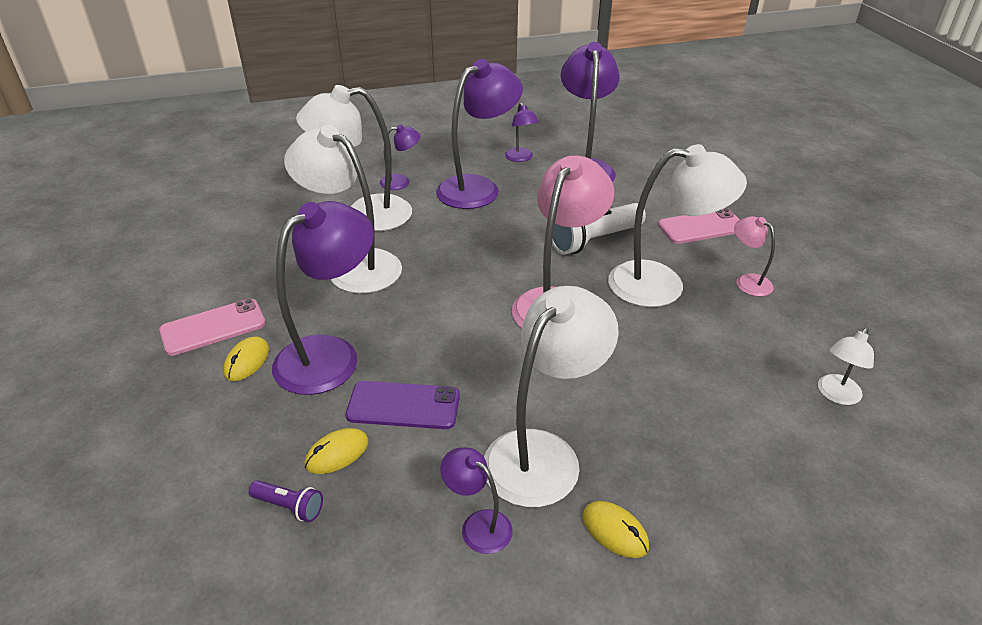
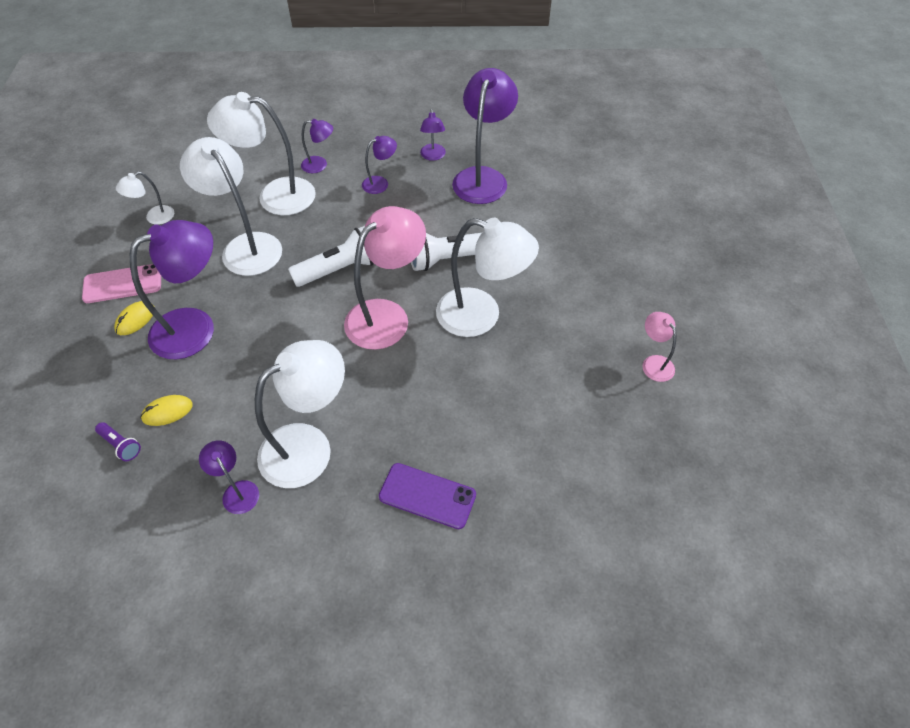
camera: 15 degrees right, 15 degrees up
(403, 405) = (229, 383): purple phone -> purple phone (427, 496)
(478, 187) = (380, 183): purple lamp -> purple lamp, size x0.48
(478, 269) = (340, 269): none -> white flashlight
(615, 531) = (327, 519): yellow mouse -> none
(701, 227) = (550, 263): pink phone -> none
(747, 281) = (555, 327): pink lamp -> pink lamp (654, 363)
(836, 395) = (559, 451): white lamp -> white lamp (154, 217)

